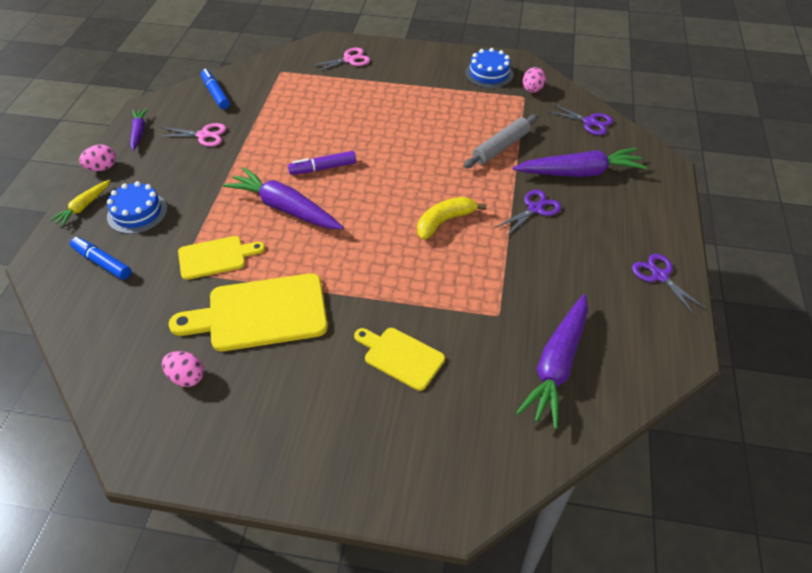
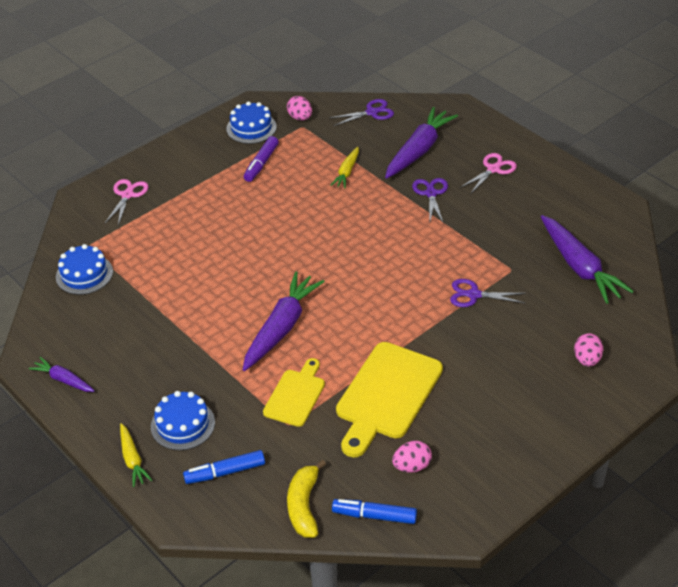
camera: 50 degrees left, 5 degrees down
(102, 168) = (88, 426): pink egg -> pink egg (587, 360)
(203, 135) = (122, 337): pink scissors -> pink scissors (493, 169)
(215, 94) = (68, 303): blue marker -> blue marker (374, 516)
(250, 85) = (84, 274): none -> blue cake
(285, 208) = (281, 327): purple carrot -> purple carrot turned 135 degrees clockwise
(323, 168) = (257, 282): purple marker -> purple marker (261, 164)
(400, 357) = (502, 338): yellow cutting board -> none
(444, 221) = (394, 246): yellow banana -> yellow banana (304, 506)
(501, 147) = (347, 172): grey rolling pin -> yellow carrot
(659, 276) = (552, 175): purple scissors -> purple scissors (473, 295)

